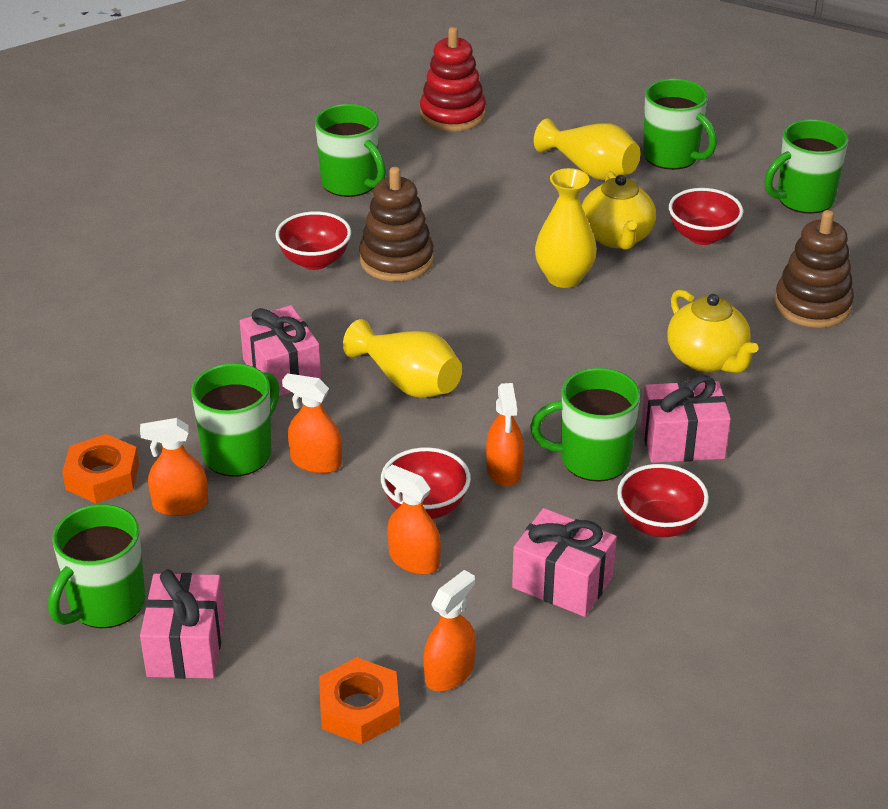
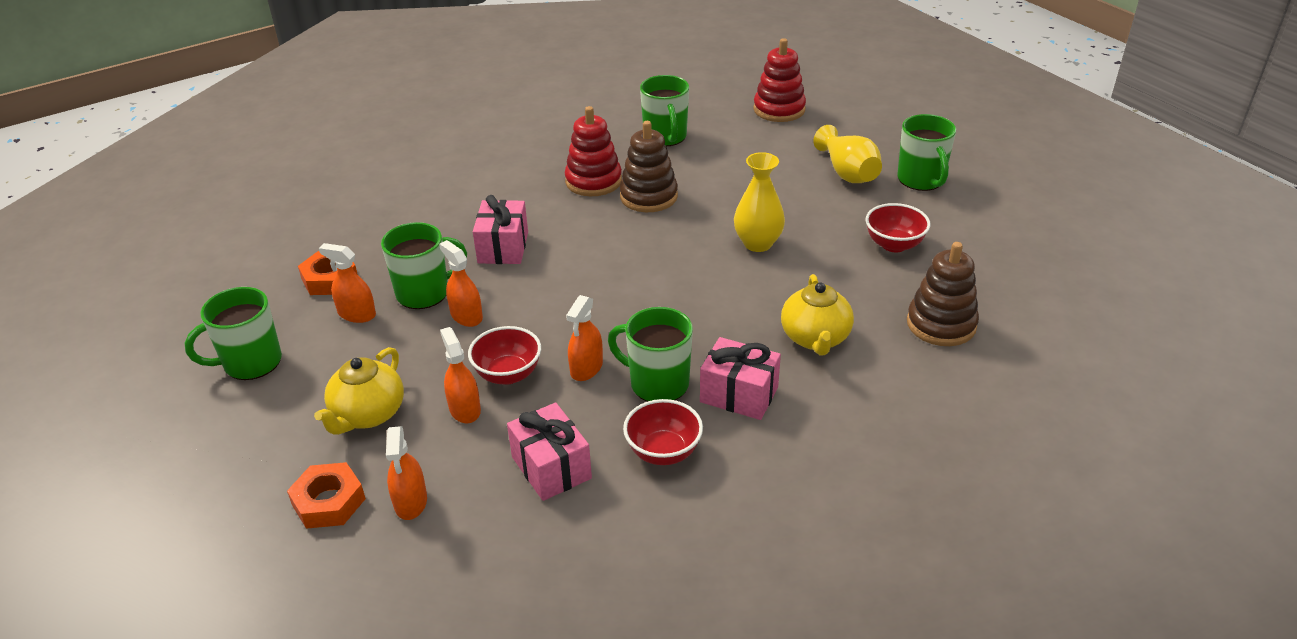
camera: 30 degrees right, 0 degrees up
(186, 646) = (268, 410): pink gift -> none
(315, 261) = (593, 181): red bowl -> red stacking toy
(408, 382) = (578, 282): yellow vase -> none
(449, 673) = (411, 502): orange spray bottle -> orange spray bottle turned 105 degrees clockwise
(616, 237) = (824, 226): yellow teapot -> yellow teapot (368, 414)
(803, 199) = (1004, 240): green mug -> none

